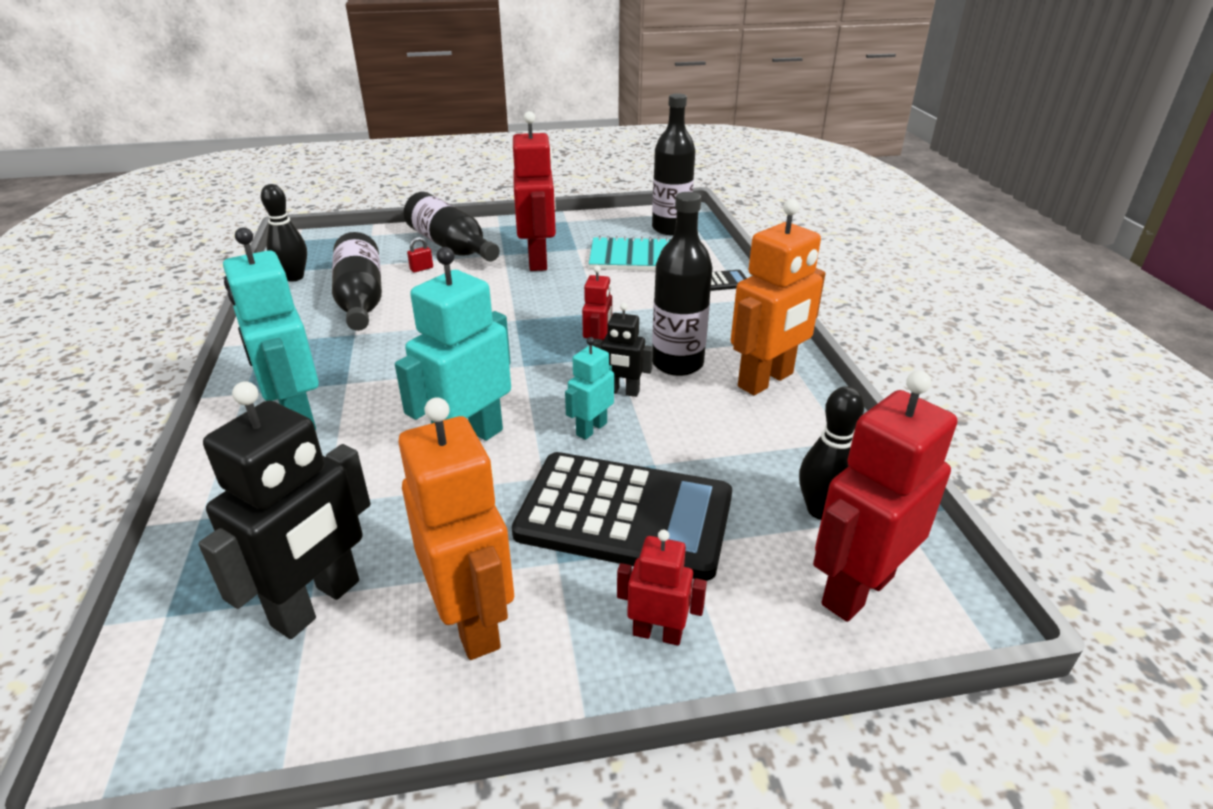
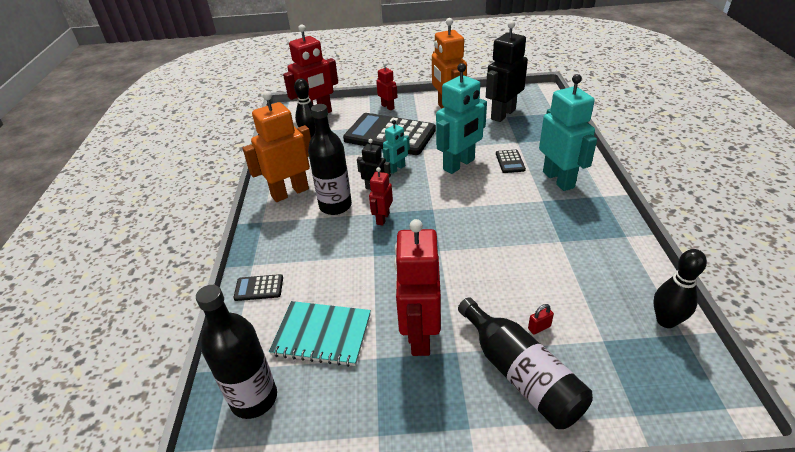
camera: 170 degrees left, 5 degrees up
(361, 299) = (577, 282): black bottle -> none
(366, 451) = (510, 162): none -> black calculator
(657, 633) = (388, 107): red robot -> red robot turned 150 degrees counterclockwise

